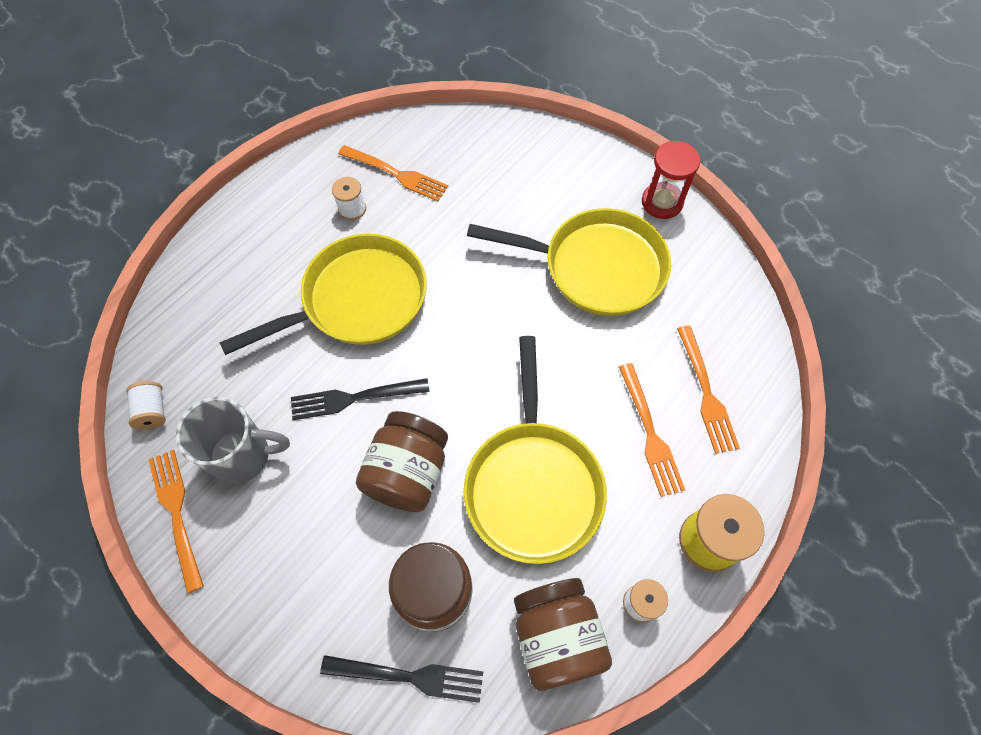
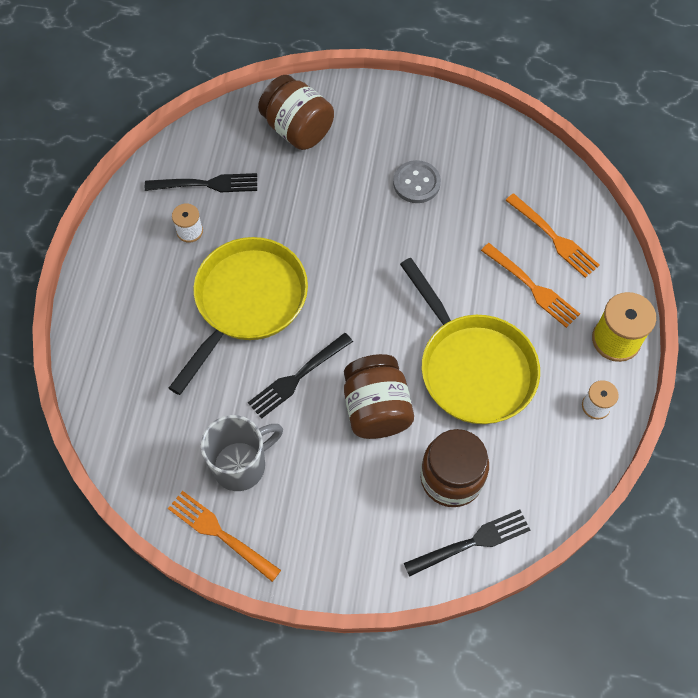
camera: 30 degrees left, 0 degrees up
(153, 411) = (142, 472): white spool -> none
(396, 174) = (206, 184): orange fork -> black fork
(556, 637) = (554, 459): brown jar -> brown jar (297, 129)
(596, 267) = (416, 183): yellow pan -> grey button
(662, 202) = (434, 107): red hourglass -> none

